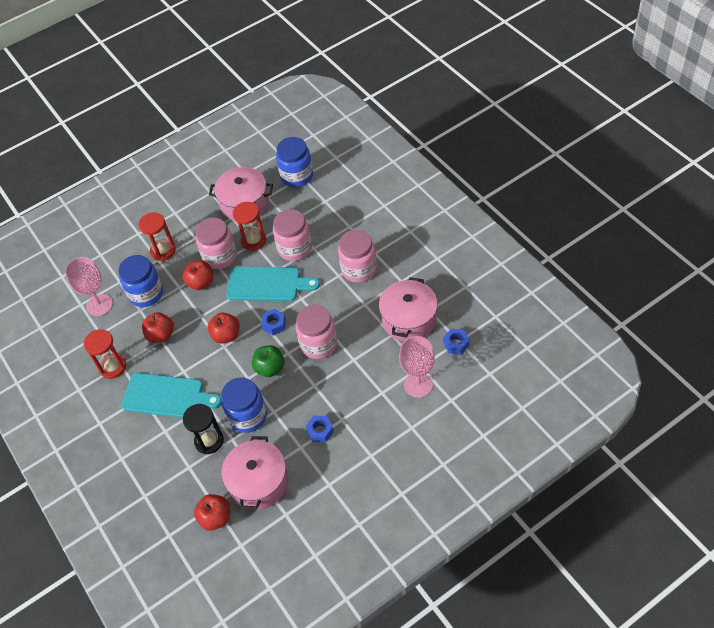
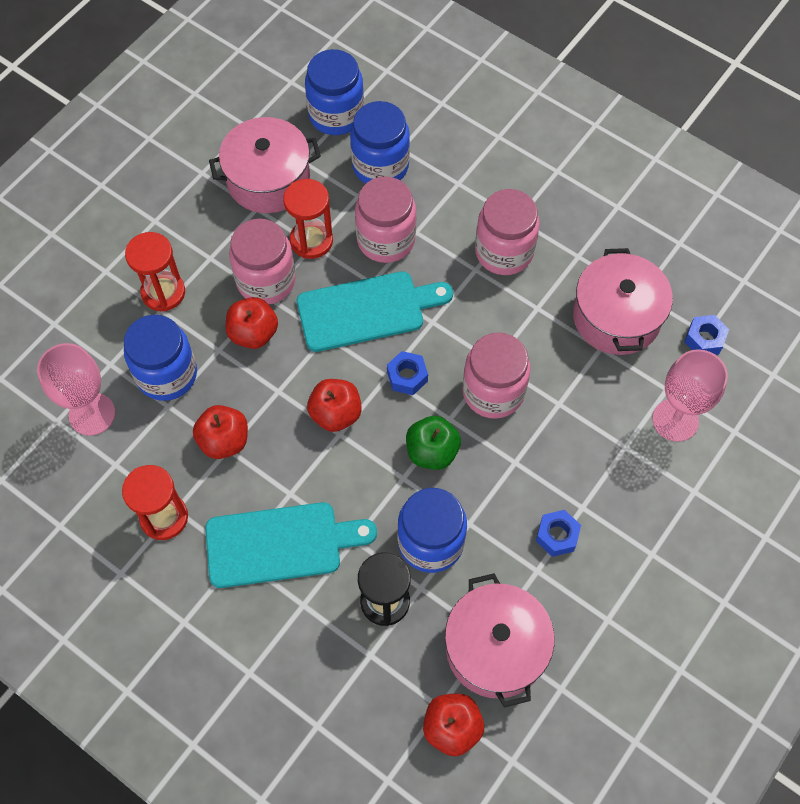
camera: 25 degrees left, 10 degrees up
(309, 208) = (380, 166): none -> blue jar

